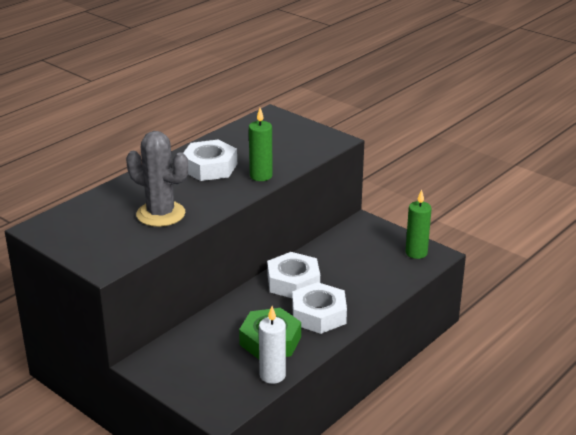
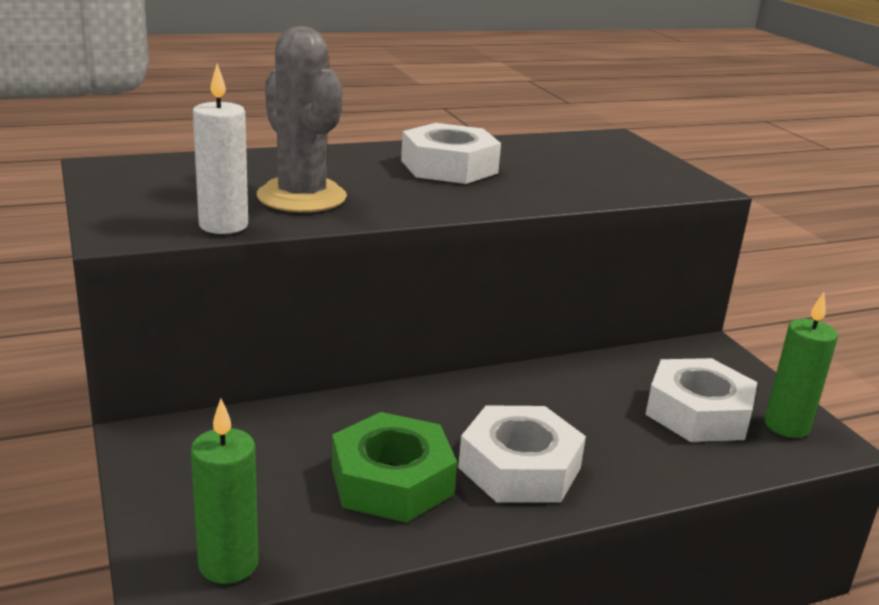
camera: 25 degrees right, 5 degrees down
(261, 176) = (521, 195): green candle -> green candle (228, 564)
(272, 375) = (339, 545): white candle -> white candle (223, 225)
(293, 282) = (516, 399): white nut -> white nut (698, 413)

